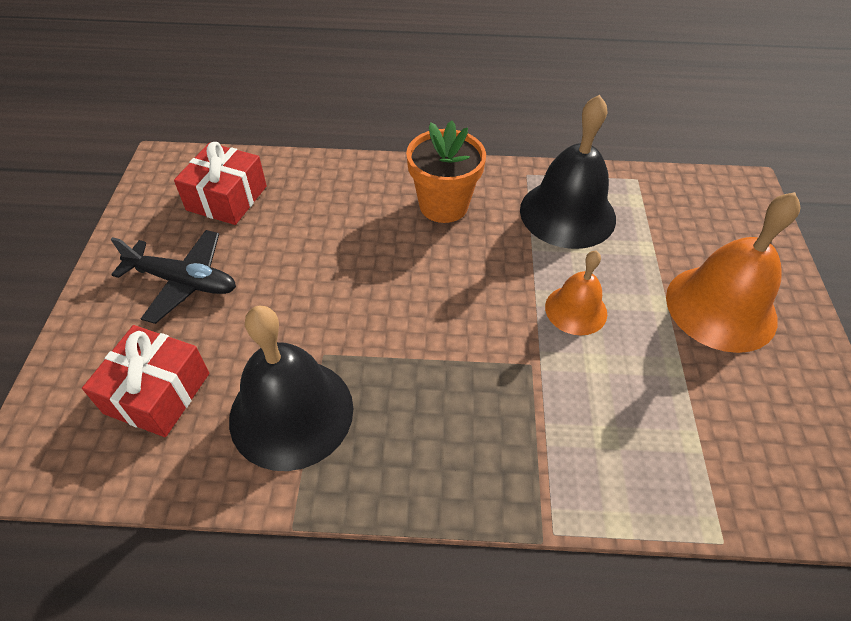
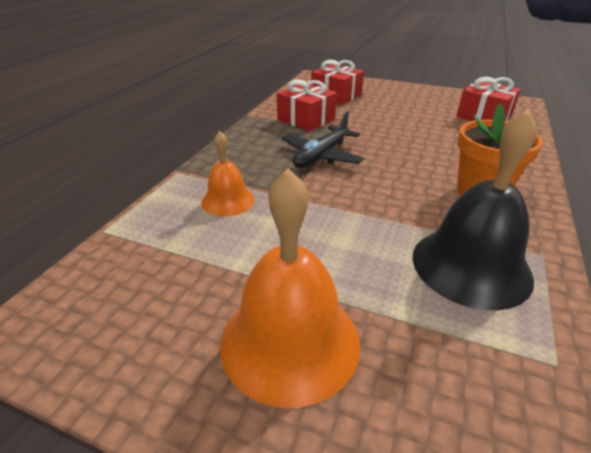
camera: 110 degrees right, 15 degrees down
(184, 282) = (408, 103): black plane -> black plane (321, 156)
(291, 412) = (306, 119): black bell -> red gift
(576, 310) = (333, 230): orange bell -> orange bell (228, 201)

